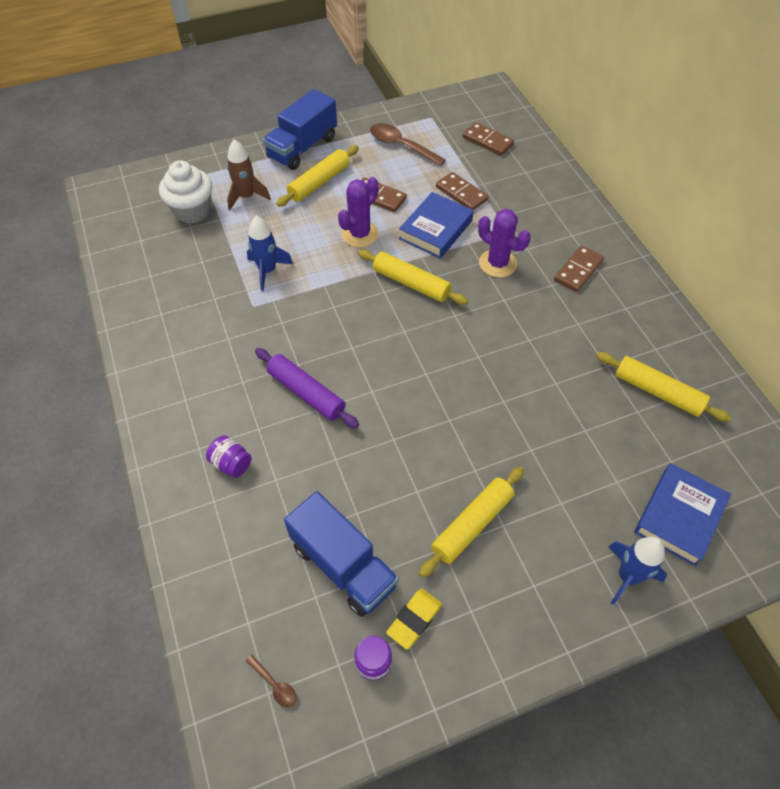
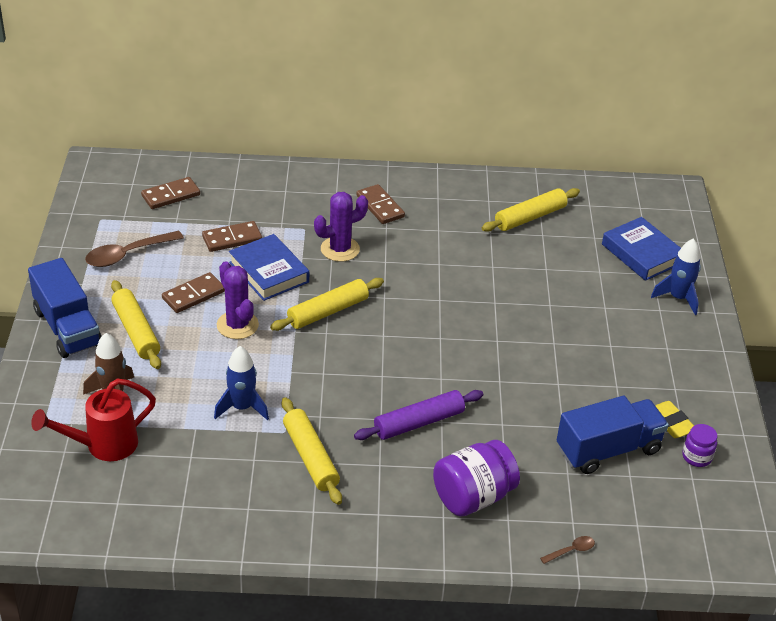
camera: 70 degrees left, 15 degrees down
(192, 211) = (103, 446): white cupcake -> red watering can
(231, 463) = (473, 497): purple jar -> purple jar, size x1.90
(275, 685) = (696, 521): brown spoon -> brown spoon (571, 550)
(472, 524) = (602, 362): yellow rolling pin -> yellow rolling pin (310, 457)

